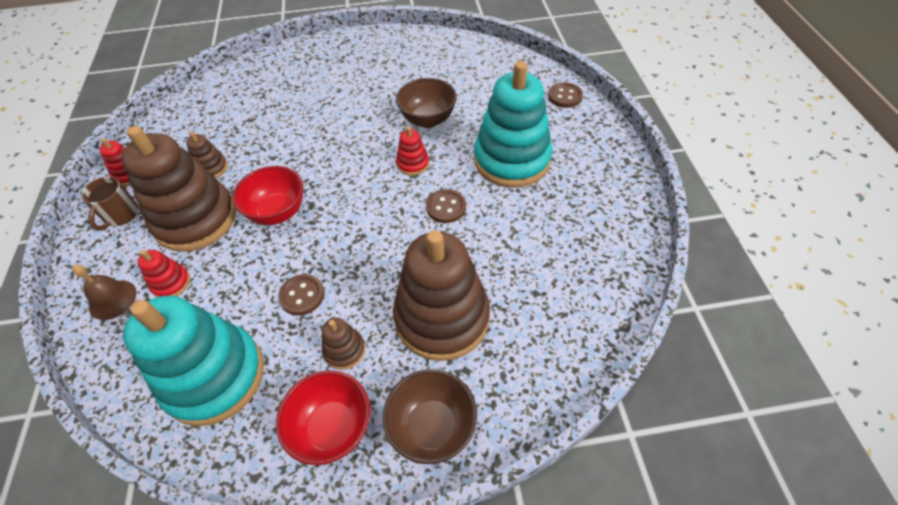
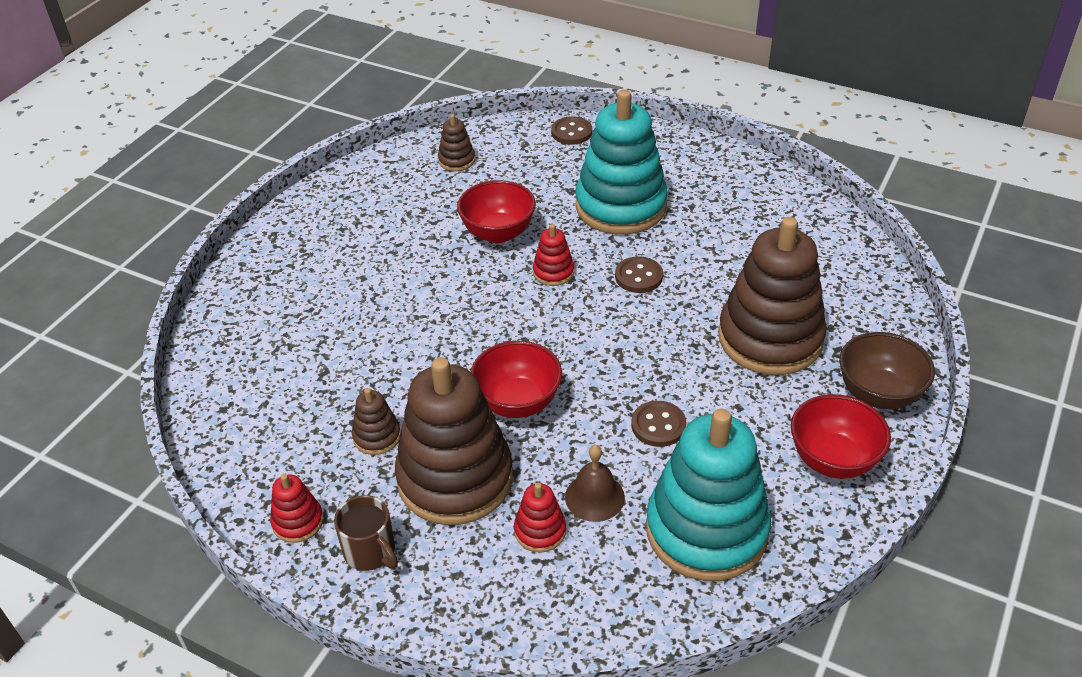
camera: 55 degrees left, 10 degrees down
(112, 299) = (516, 595): brown bell -> brown bell (594, 497)
(344, 350) = (753, 419): brown stacking toy -> brown stacking toy (456, 160)
(428, 120) = (498, 233): brown bowl -> red bowl

